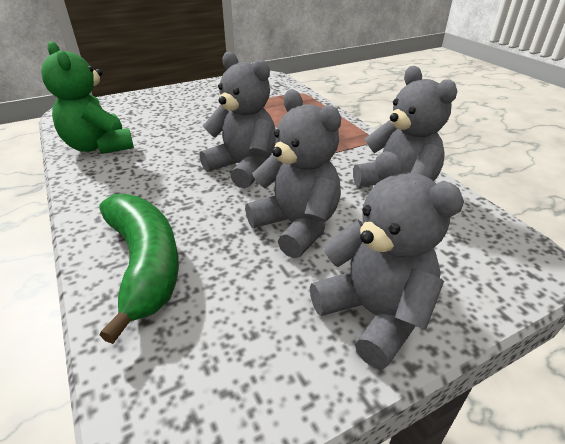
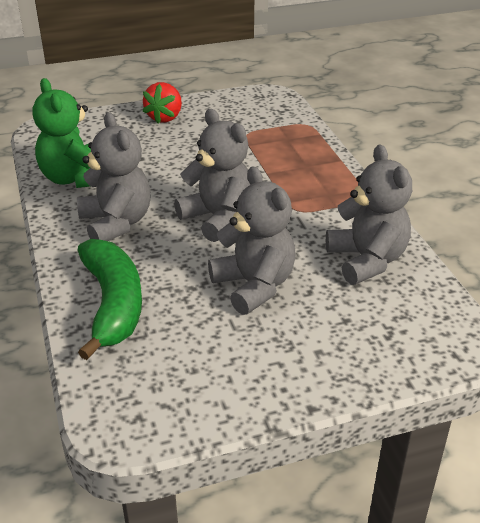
camera: 10 degrees right, 0 degrees up
(180, 96) = (165, 117): none -> red strawberry
(374, 314) = (296, 368): grey teddy bear -> grey teddy bear (116, 223)

